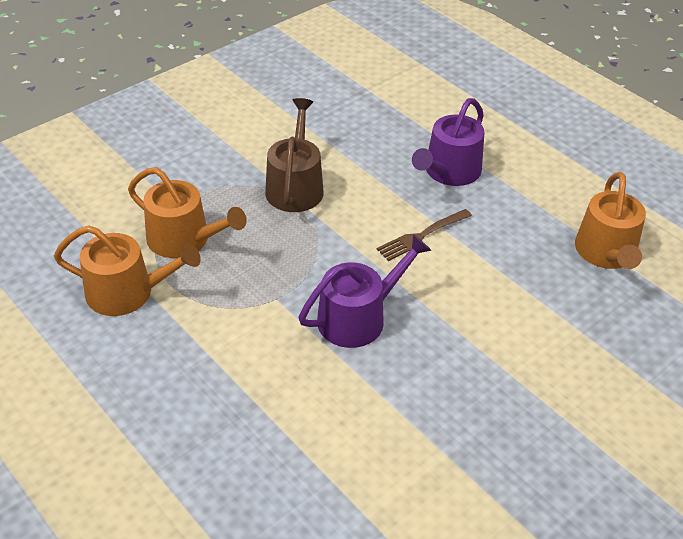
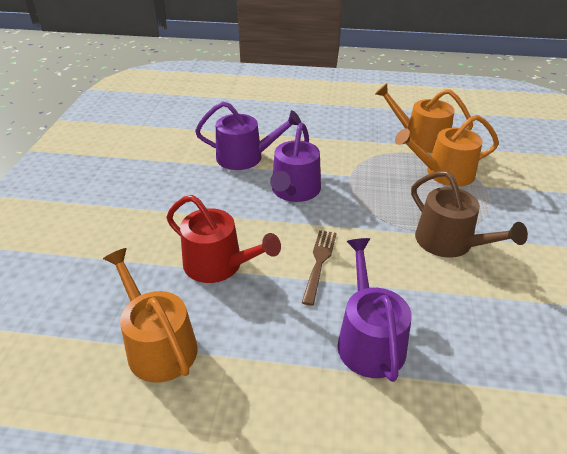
camera: 140 degrees right, 5 degrees down
(128, 293) = (420, 139): orange watering can -> orange watering can turned 60 degrees clockwise
(358, 405) = (246, 157): none -> purple watering can
(510, 285) = (219, 265): none -> red watering can

